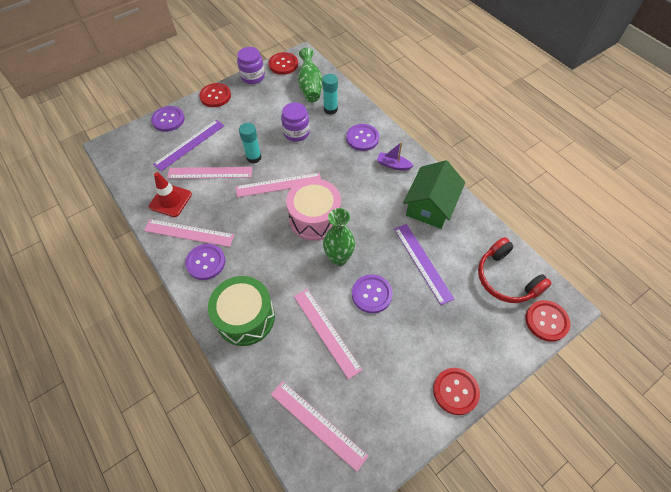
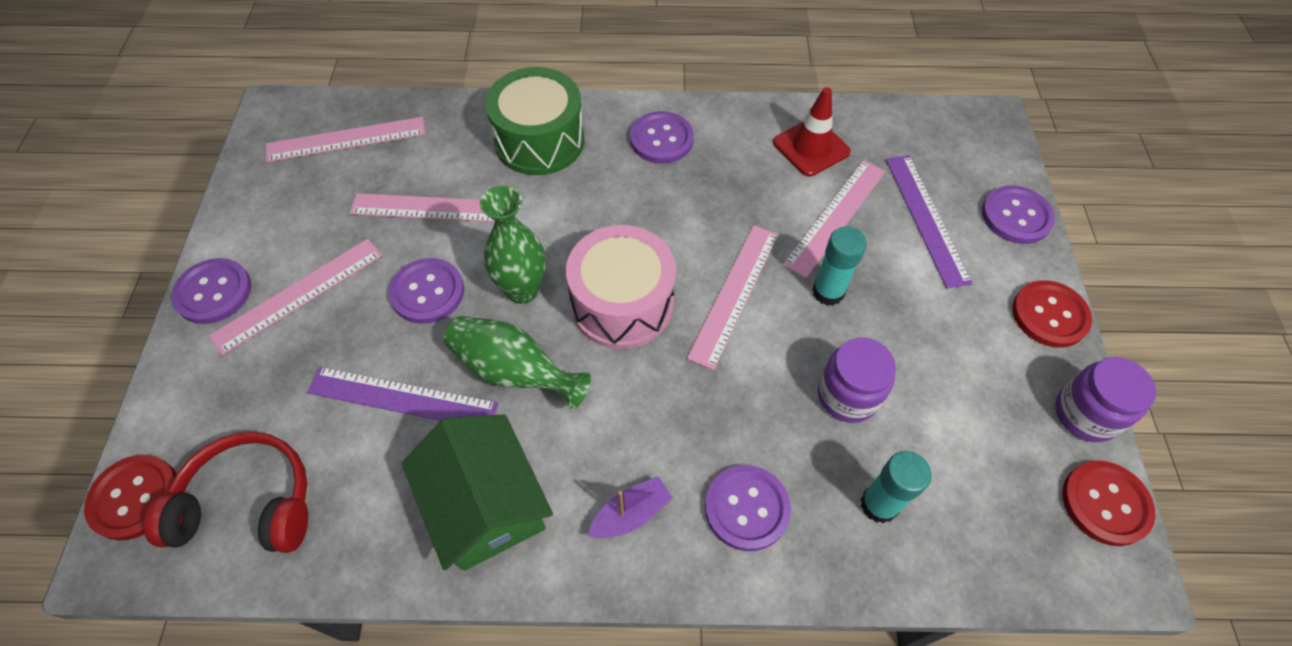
camera: 125 degrees right, 0 degrees up
(189, 233) = (729, 143): pink ruler -> pink ruler (298, 294)
(310, 87) = (985, 512): green vase -> green vase (514, 371)
(455, 391) = (213, 292): red button -> purple button

